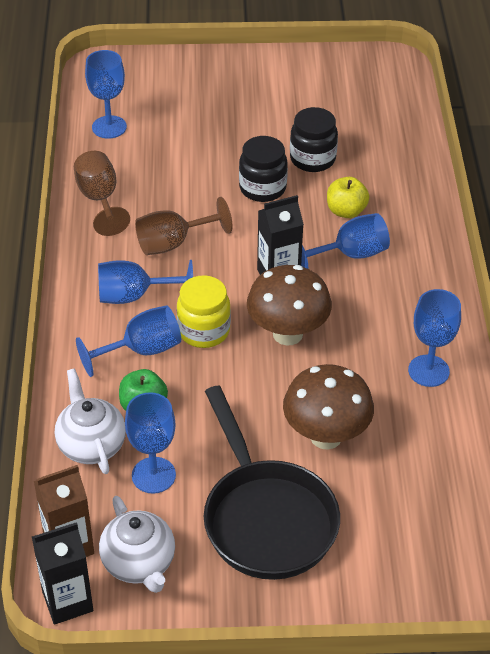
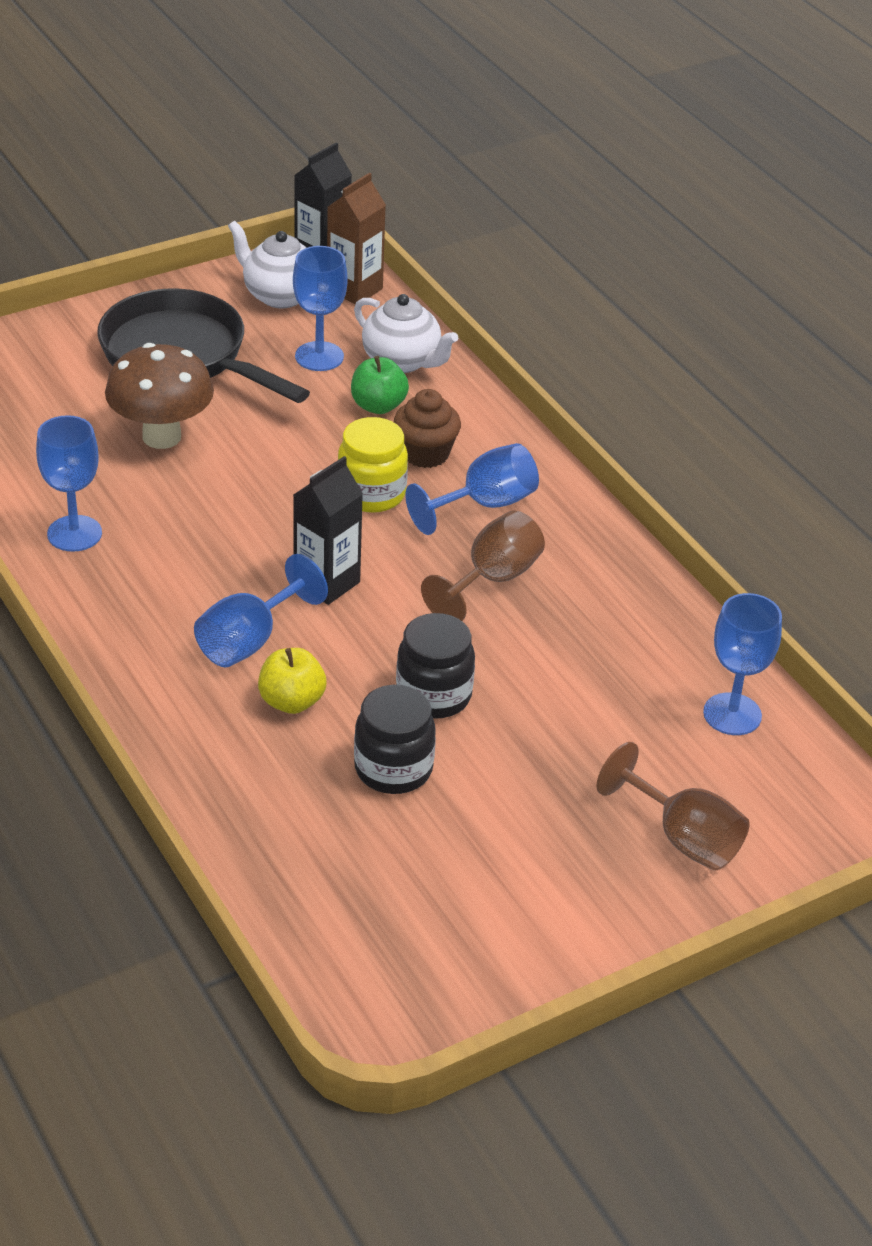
camera: 150 degrees right, 5 degrees down
(100, 199) = (638, 604): brown goblet -> brown goblet (683, 838)
(141, 350) = (425, 453): blue goblet -> brown cupcake
(287, 334) = (269, 521): brown mushroom -> none

